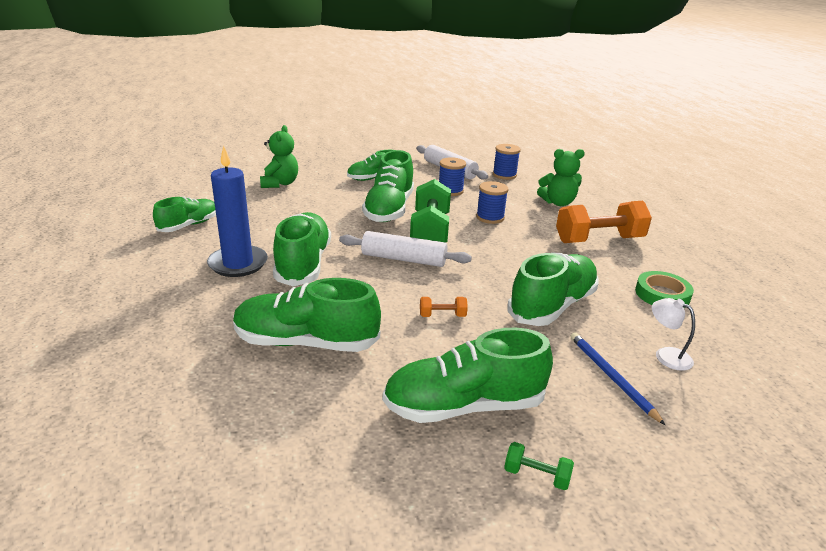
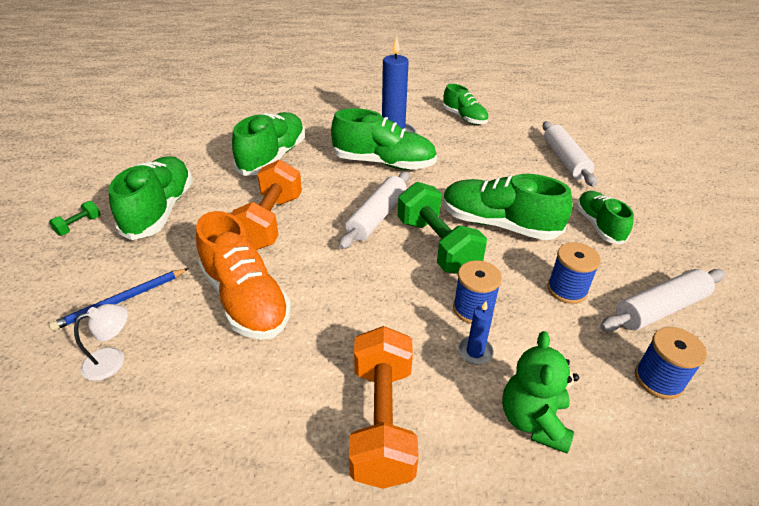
camera: 105 degrees right, 10 degrees up
(280, 183) = (565, 160): green teddy bear -> white rolling pin
(430, 231) = (437, 245): green dumbbell -> green dumbbell turned 45 degrees clockwise
(442, 315) = (270, 222): orange dumbbell -> orange dumbbell, size x2.33
(525, 216) = (475, 352): none -> blue candle
(552, 306) = (245, 299): green shoe -> orange shoe
(611, 377) = (121, 300): blue pencil -> blue pencil turned 150 degrees clockwise
(662, 294) = (209, 425): green tape -> none

